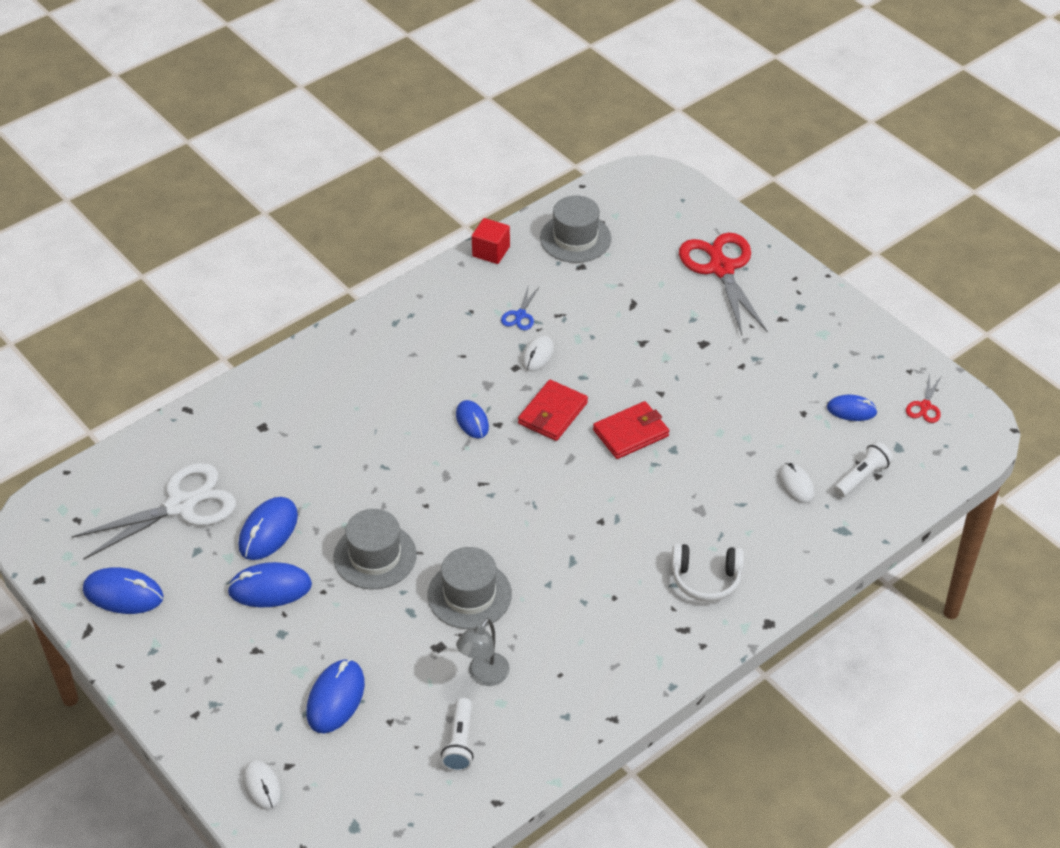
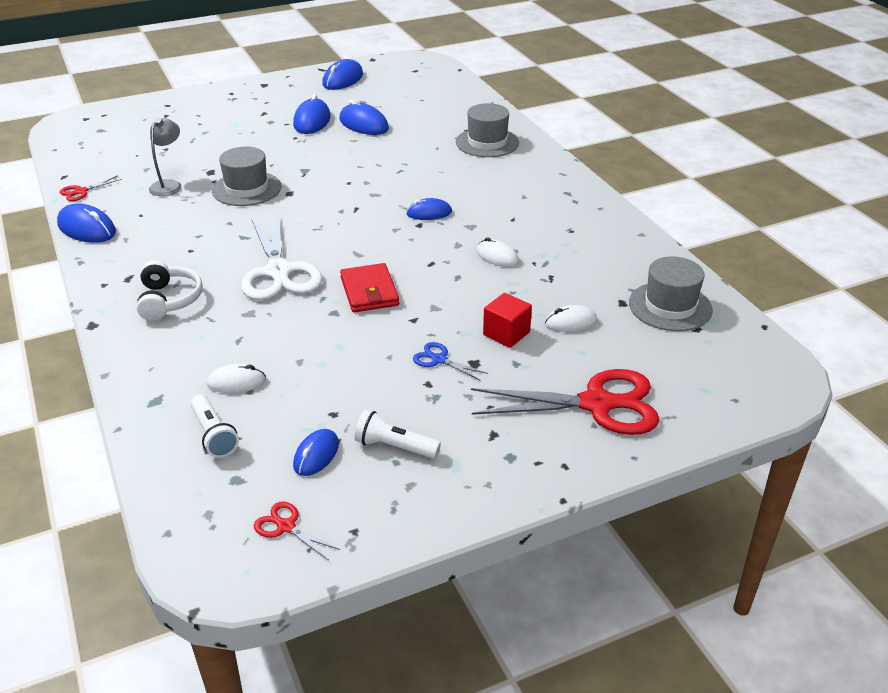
camera: 105 degrees right, 10 degrees down
(180, 506) = (407, 99): white scissors -> white scissors (279, 272)
(262, 786) = (159, 107): white mouse -> white mouse (571, 322)
(335, 698) = (201, 133): blue mouse -> blue mouse (87, 228)
(375, 556) = (312, 158): grey hat -> grey hat (487, 142)
(460, 743) = (123, 169): white flashlight -> white flashlight (394, 447)
(484, 676) = (169, 185): grey lamp -> grey lamp turned 60 degrees clockwise
(491, 251) = (656, 252): red cube -> red cube (506, 333)
(520, 315) = (557, 255): blue scissors -> blue scissors (439, 359)
(528, 762) = (81, 191): none -> red scissors
(553, 413) = (418, 253): red wallet -> none
(706, 579) = (169, 300): white headphones -> white headphones turned 150 degrees clockwise

